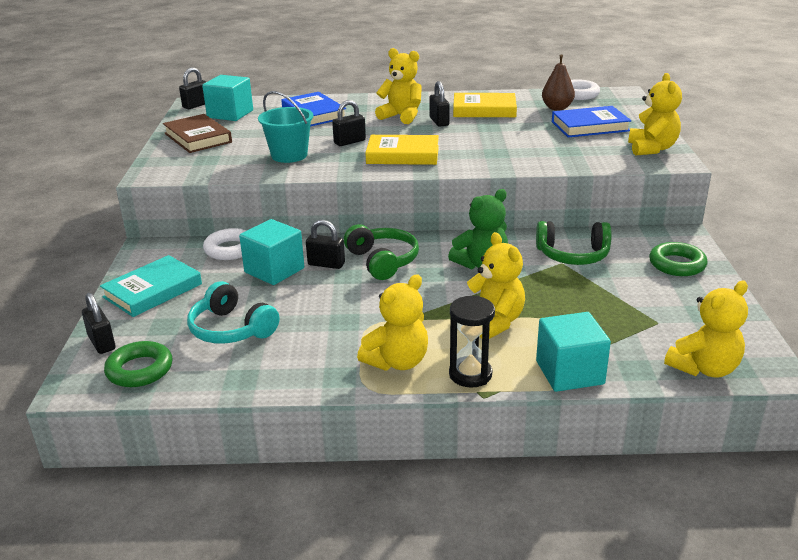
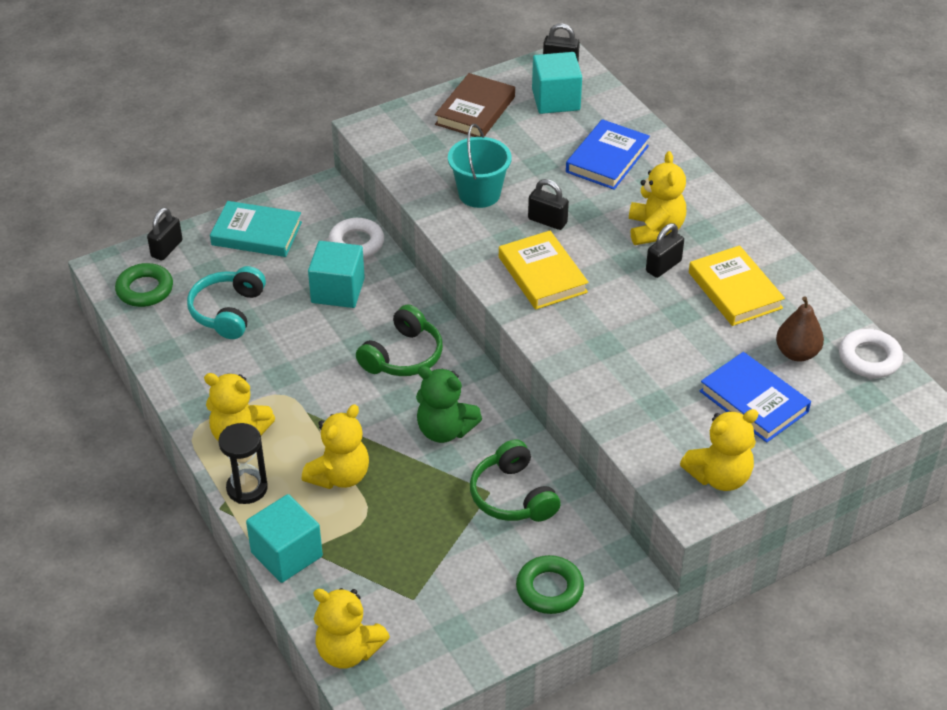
camera: 60 degrees right, 15 degrees up
(326, 264) = (371, 319): black padlock -> none

